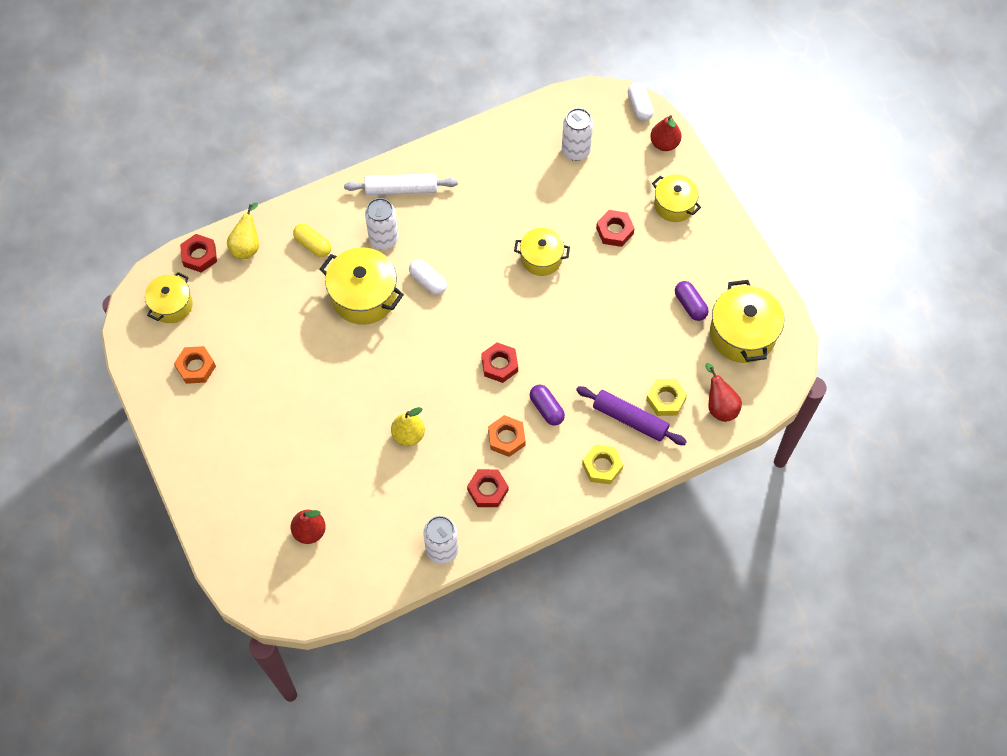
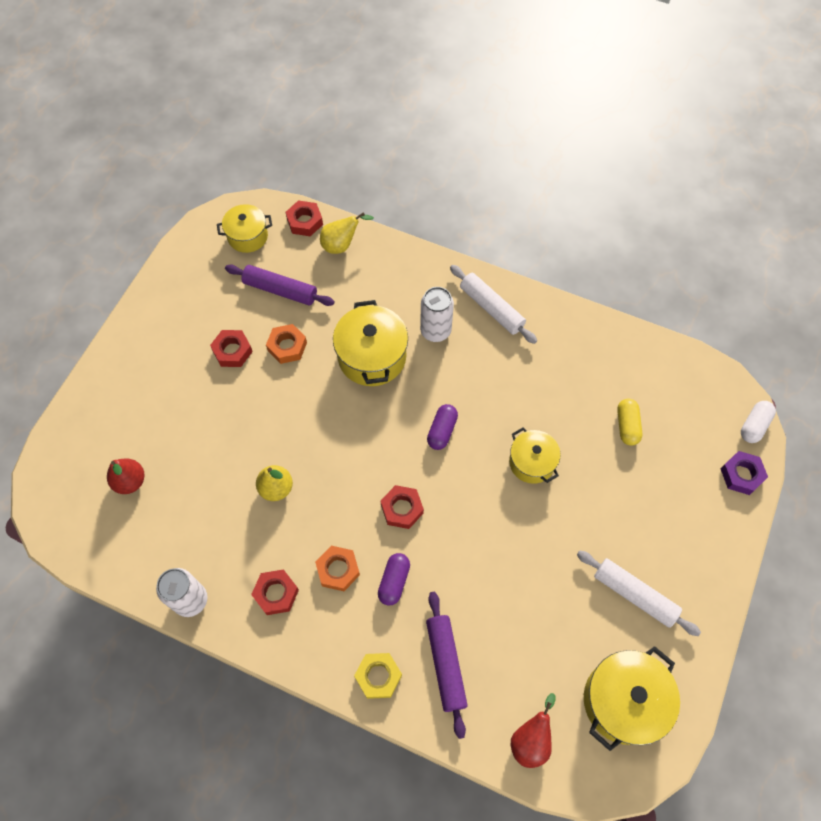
camera: 50 degrees right, 0 degrees up
(196, 367) = (209, 291): orange nut -> orange nut (287, 346)
(245, 317) = (280, 290): none -> purple rolling pin
(313, 245) = (384, 287): yellow capsule -> yellow capsule (627, 426)
(428, 281) = (428, 392): white capsule -> none
(575, 151) = (658, 409): white can -> none
(614, 231) = (616, 501): red nut -> red nut (232, 351)
(664, 143) = (741, 475): red pear -> purple nut
(666, 399) = (493, 681): yellow nut -> none
(674, 205) = (691, 532): yellow pot -> none
(684, 272) = (634, 595): none -> white rolling pin
(690, 305) = (607, 627): purple capsule -> purple capsule (442, 431)

